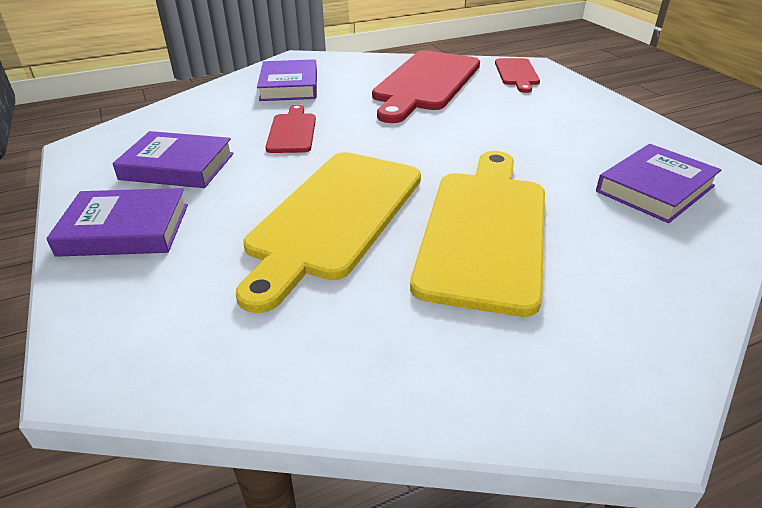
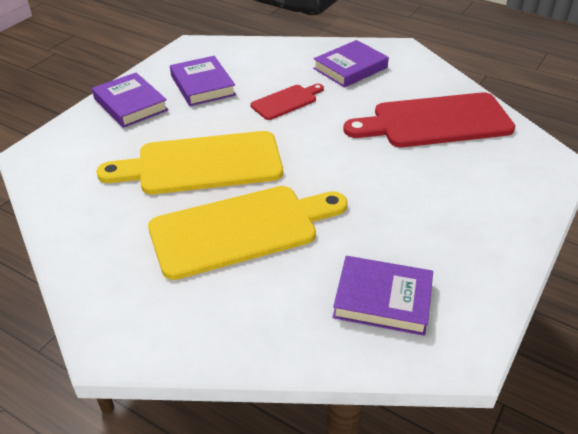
camera: 55 degrees right, 5 degrees up
(517, 74) = (523, 160): red cutting board -> none

